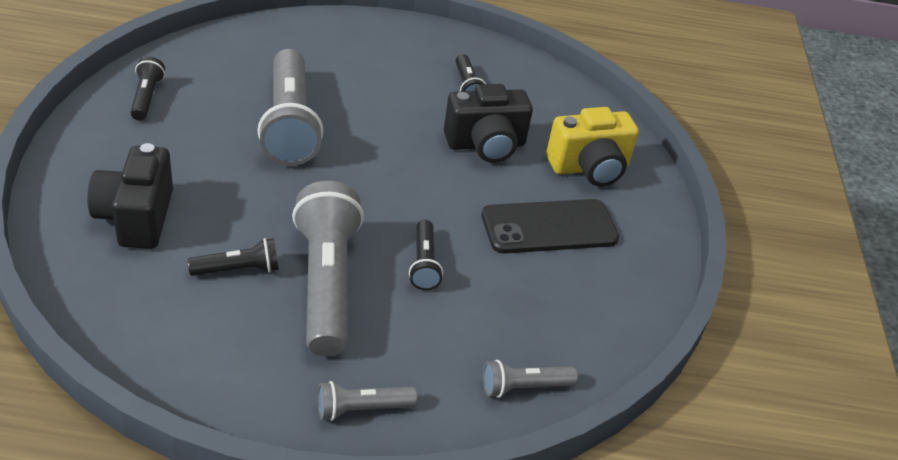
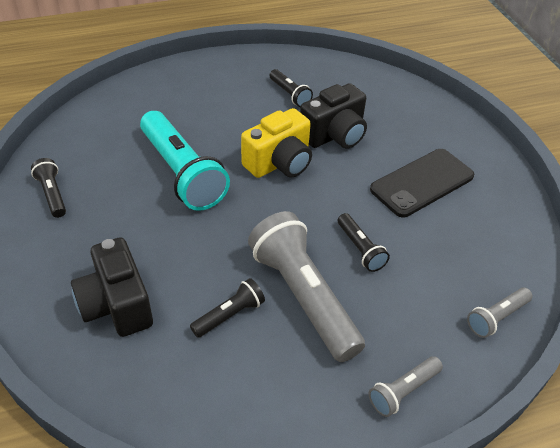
camera: 20 degrees left, 5 degrees up
(289, 123) = (182, 173): grey flashlight -> turquoise flashlight
(589, 168) = (414, 126): yellow camera -> yellow camera (279, 163)

